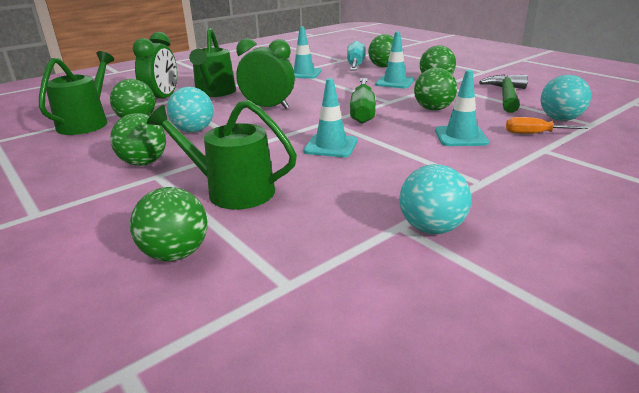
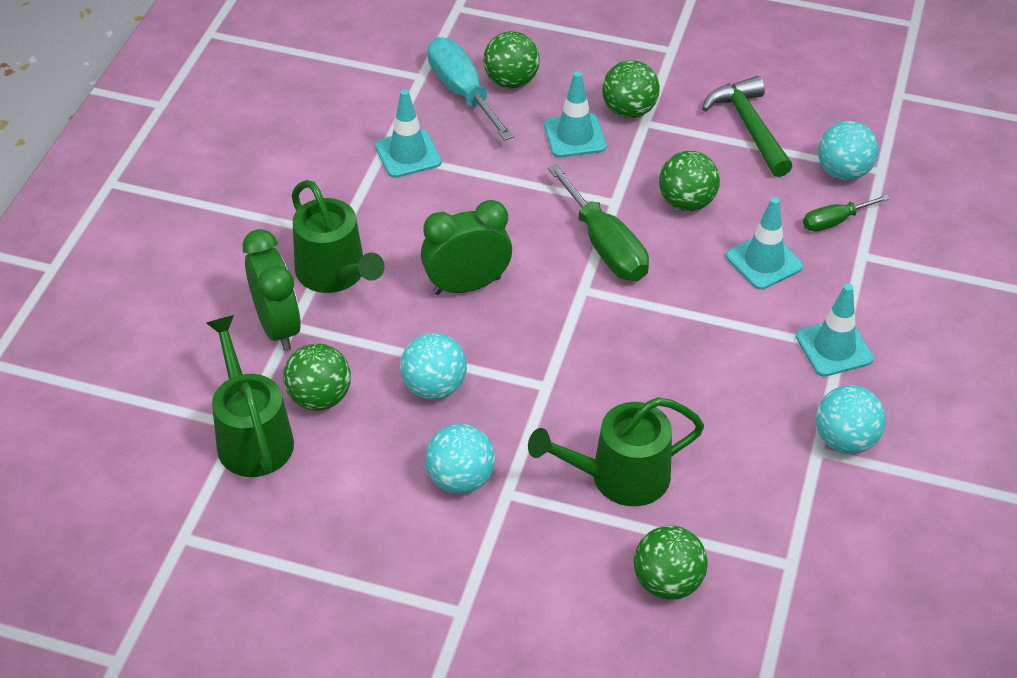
camera: 35 degrees left, 20 degrees up
(144, 163) = (460, 479): green ball -> turquoise ball
(331, 146) = (640, 346): turquoise traffic cone -> turquoise traffic cone (834, 348)
(534, 134) = (834, 221): orange screwdriver -> green screwdriver

